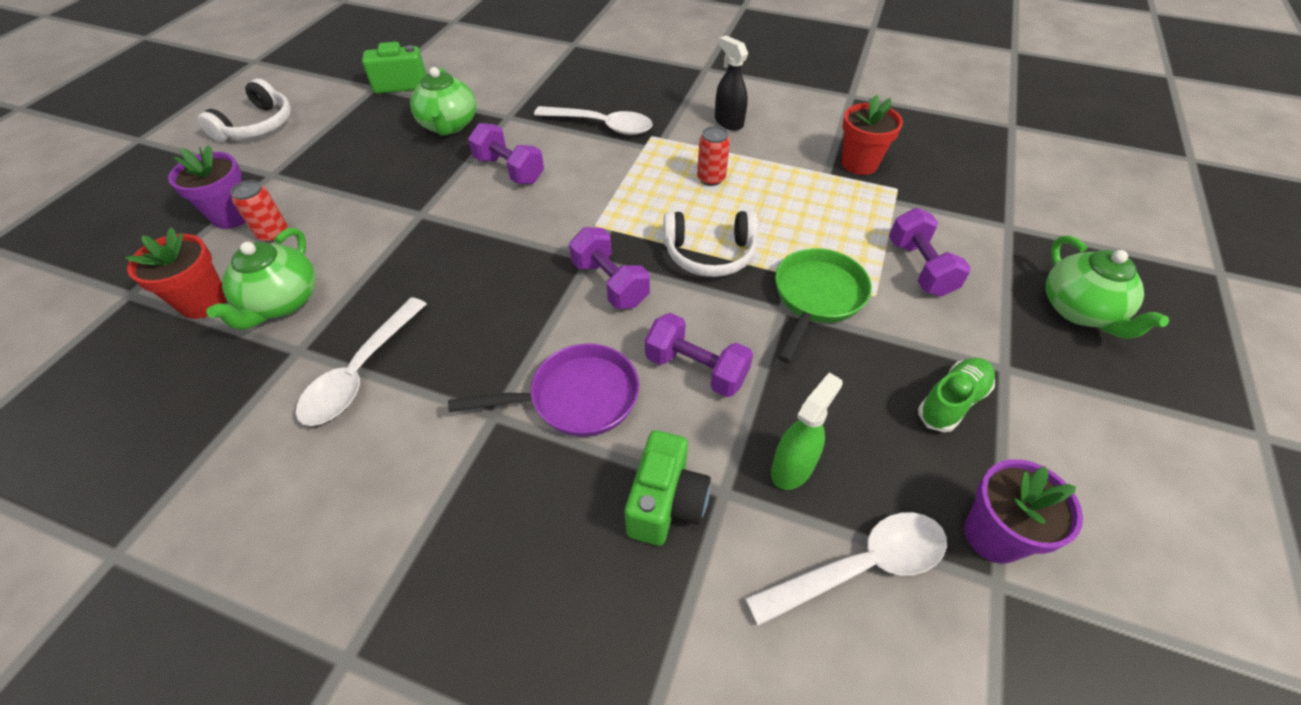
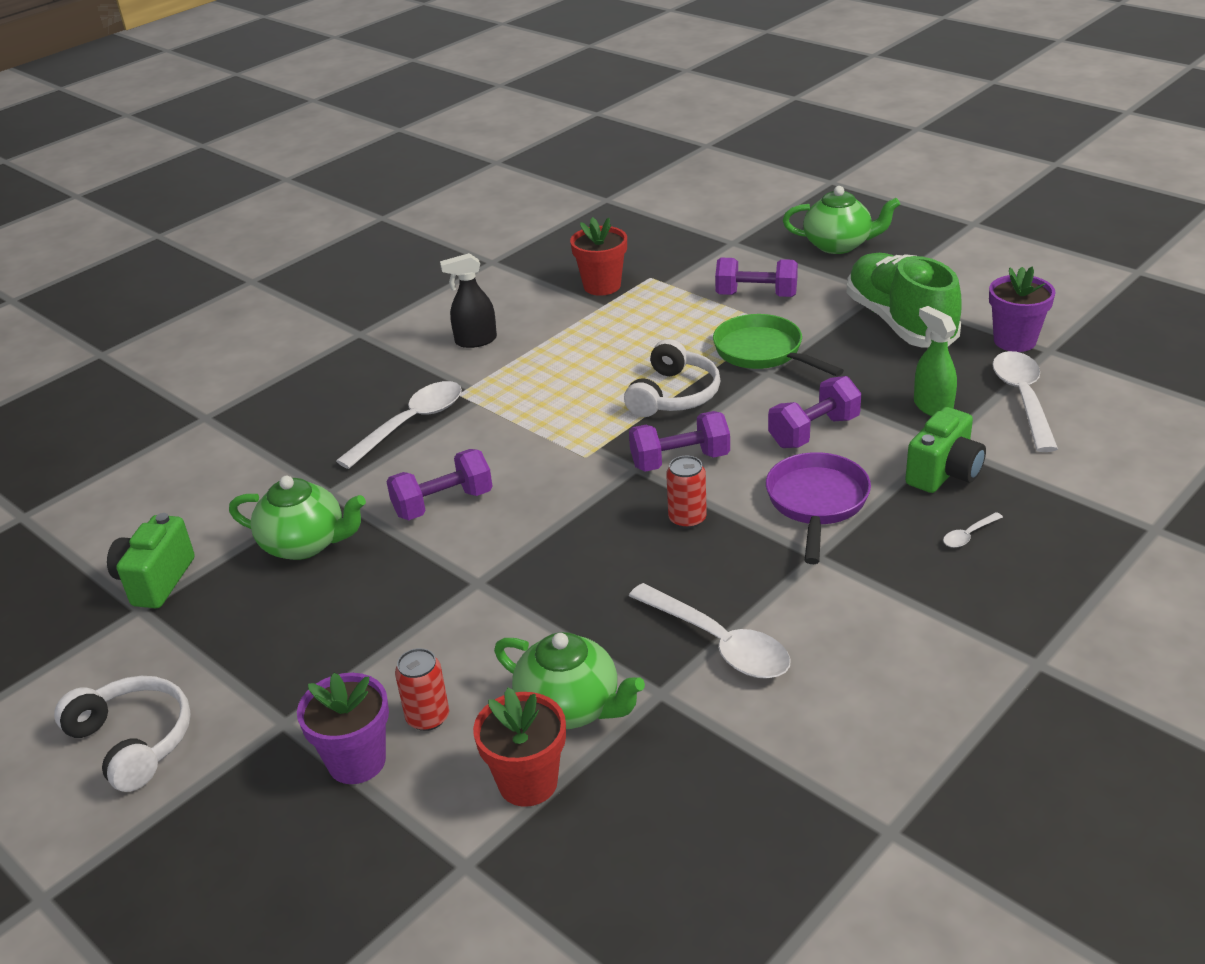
camera: 65 degrees left, 15 degrees down
(558, 549) = (968, 535): none -> white spoon
(666, 503) = (944, 473): green camera -> green camera turned 90 degrees clockwise
(711, 178) = (562, 371): red can -> red can (687, 519)
(952, 402) = (900, 322): green shoe -> green shoe, size x1.91

